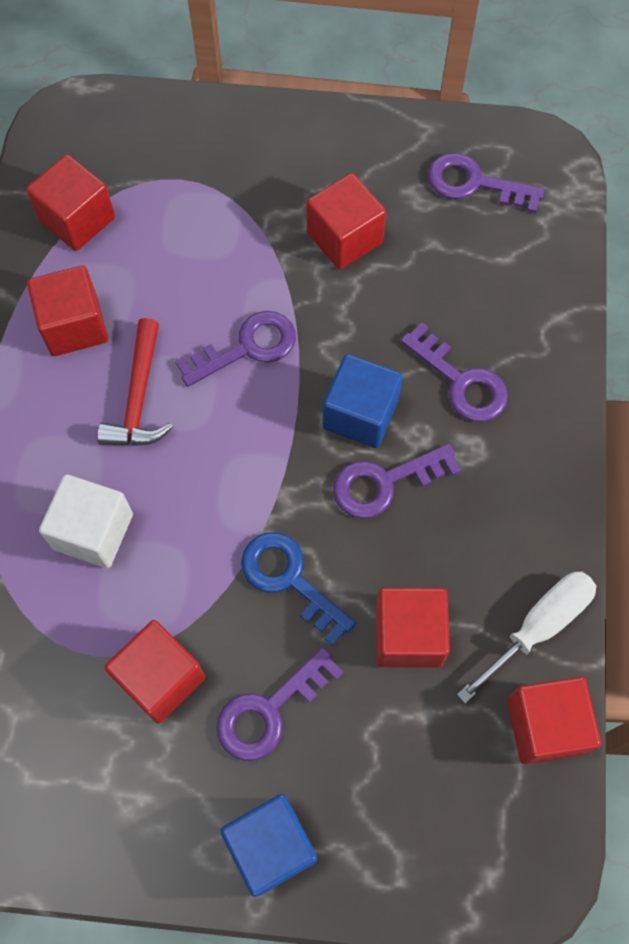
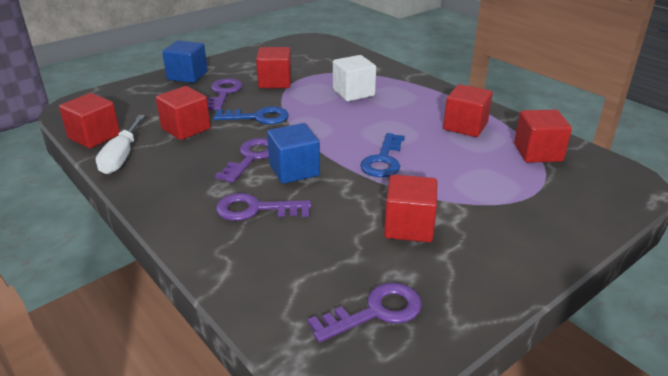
camera: 135 degrees right, 35 degrees down
(139, 398) = (400, 124): red hammer -> none
(247, 347) = (383, 160): purple key -> blue key

